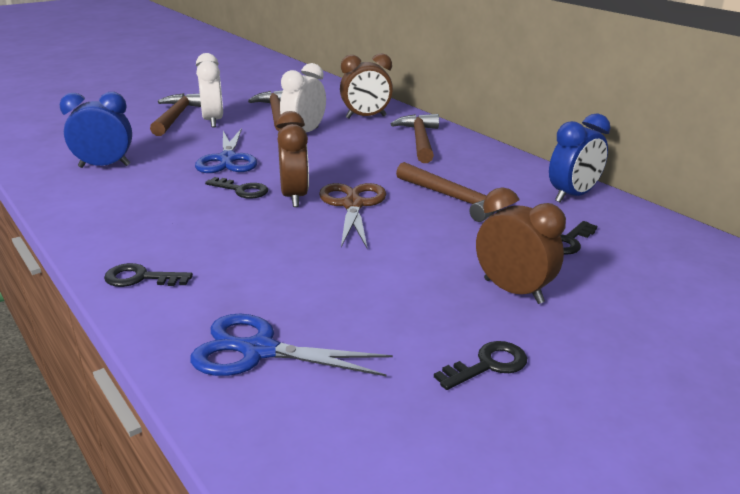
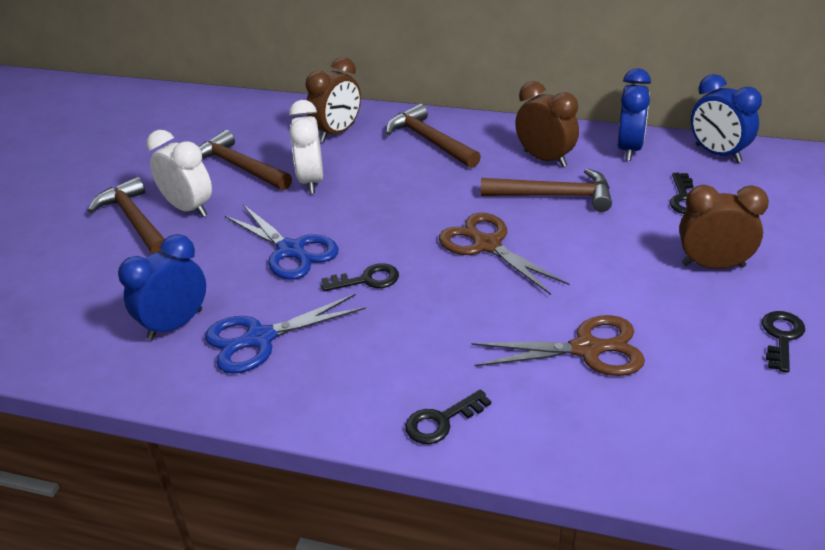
camera: 35 degrees left, 10 degrees up
(258, 351) = (635, 423): blue scissors -> blue scissors (259, 339)
(294, 197) = (425, 262): brown clock -> brown clock (545, 159)
(310, 291) = (587, 349): none -> brown scissors
(655, 227) = (718, 154): none -> blue clock

